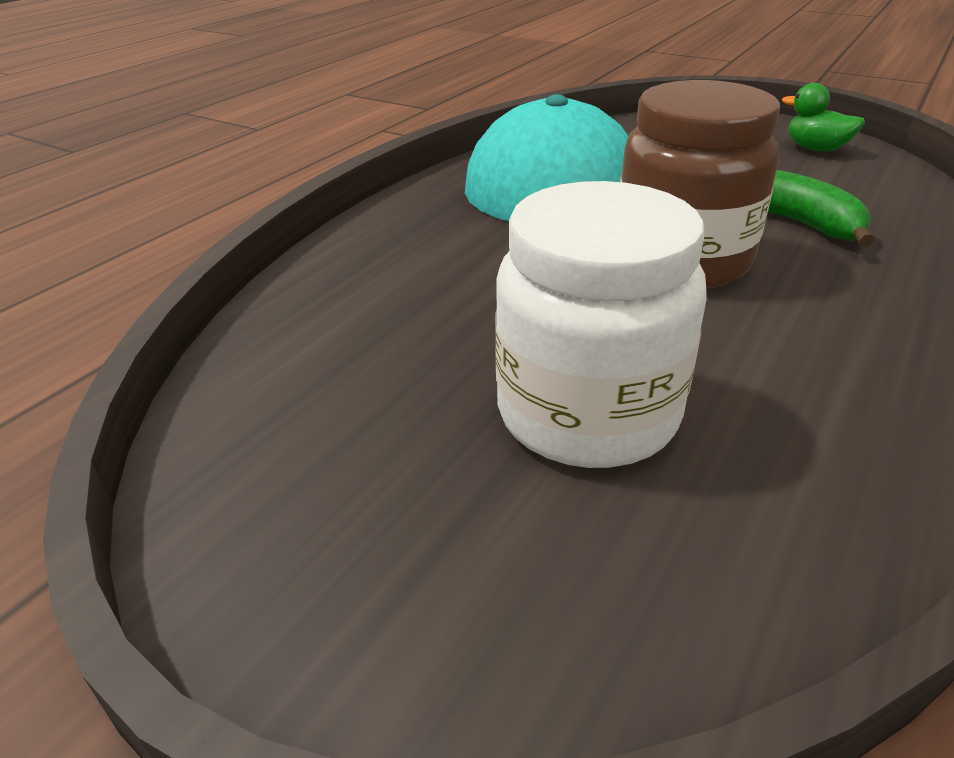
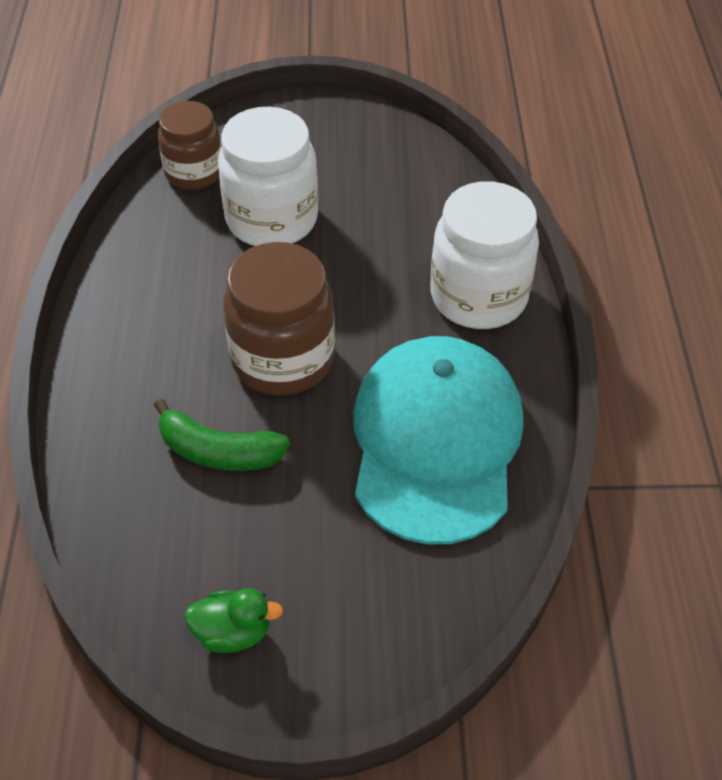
camera: 145 degrees right, 15 degrees up
(404, 242) = (478, 297): none -> white jar
(699, 582) = (194, 172): none -> brown jar

